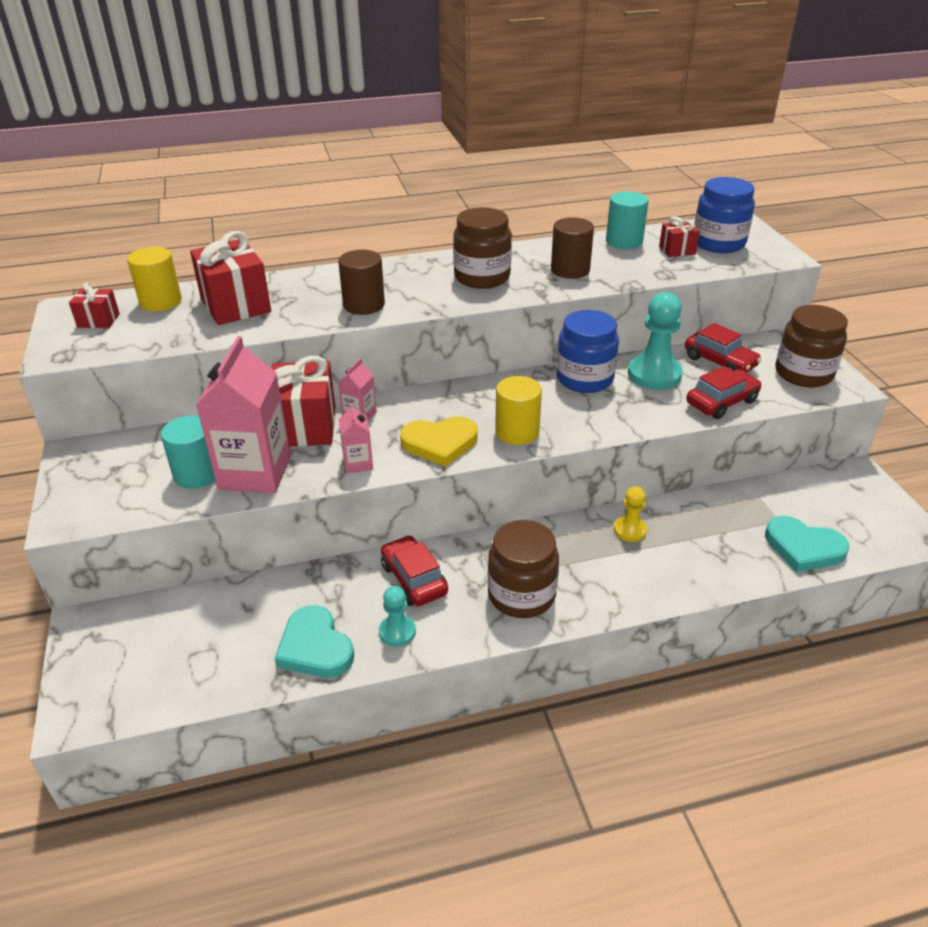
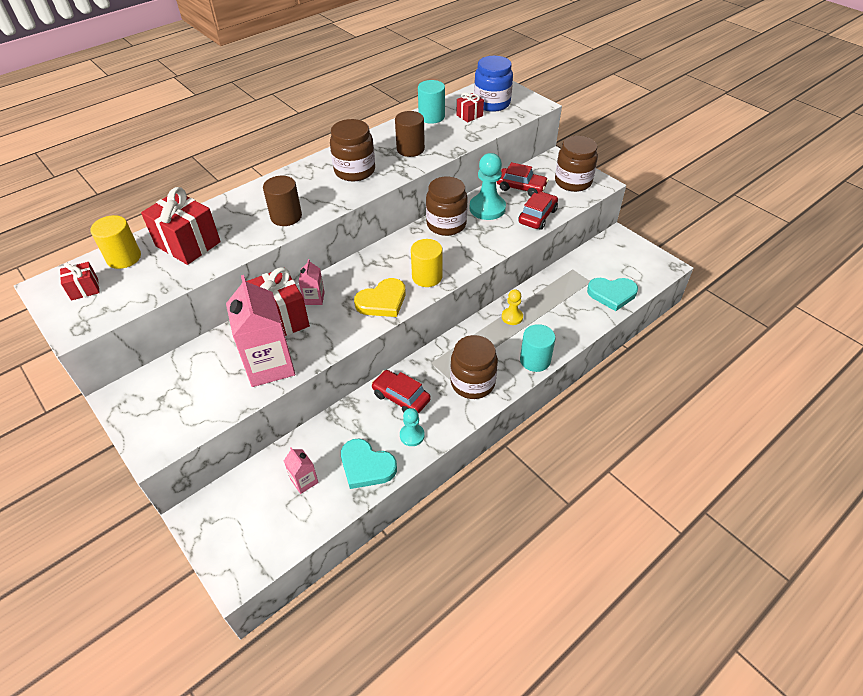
camera: 25 degrees left, 10 degrees up
(197, 474) = (228, 381): turquoise cylinder -> turquoise cylinder (535, 360)
(358, 463) = (337, 334): pink carton -> pink carton (304, 481)
(584, 379) = (446, 224): blue jar -> brown jar

